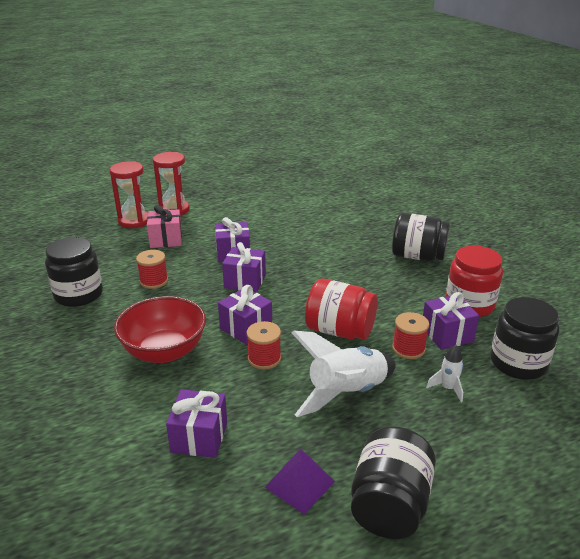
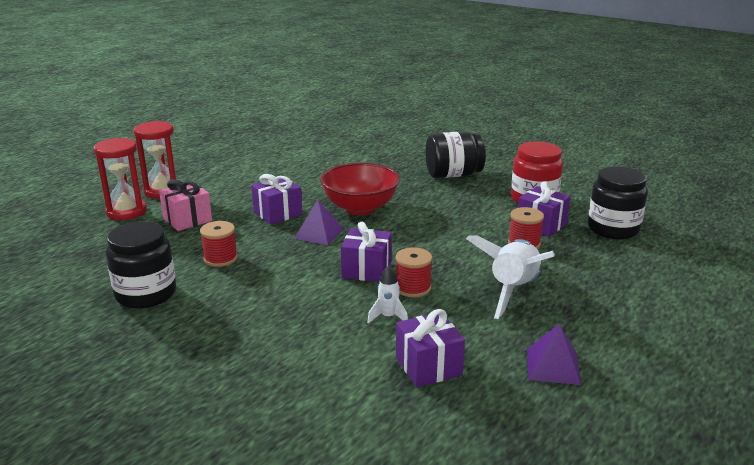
camera: 30 degrees left, 5 degrees down
(164, 351) = (309, 313): red bowl -> red bowl (360, 208)
(245, 281) = (319, 233): purple gift -> purple pyramid
(340, 331) = (453, 247): red jar -> none
(389, 505) = (633, 352): black jar -> none
(447, 388) = (584, 261): white rocket -> white rocket (388, 317)

